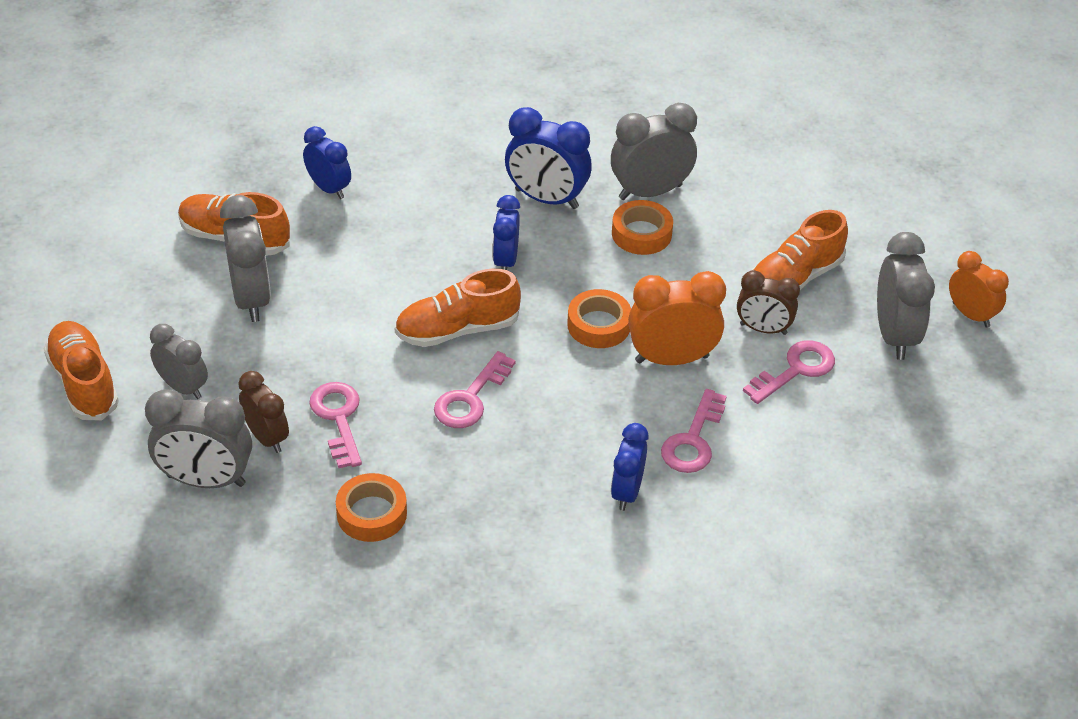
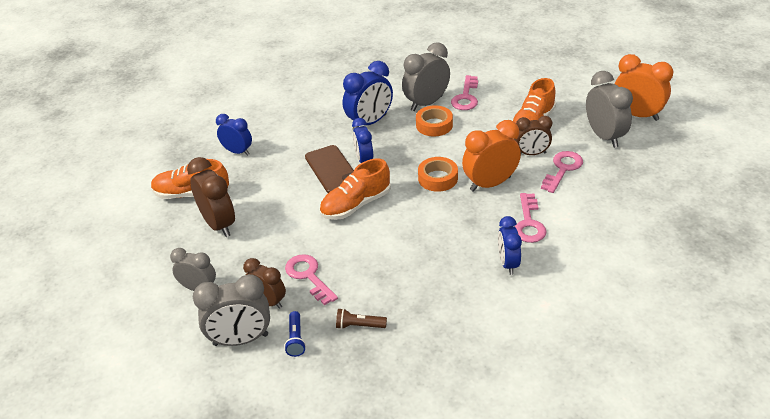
camera: 15 degrees left, 5 degrees down
(84, 383) = (130, 306): orange shoe -> none
(251, 299) = (219, 224): grey clock -> brown clock
(278, 504) = (296, 339): none -> blue flashlight
(371, 514) = (359, 326): orange tape -> brown flashlight
(451, 261) = (332, 169): none -> brown phone
(470, 398) = (384, 240): pink key -> pink key (466, 97)
(546, 199) = (370, 122): blue clock -> blue clock turned 45 degrees counterclockwise
(971, 314) = (637, 115): orange clock -> orange clock, size x1.53

